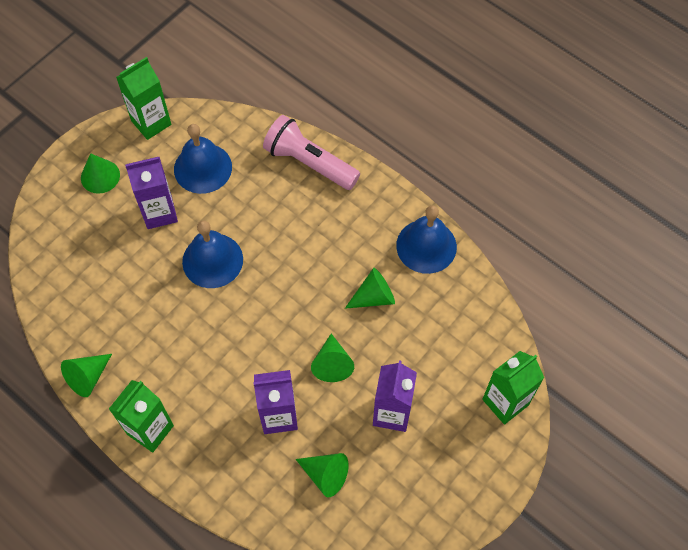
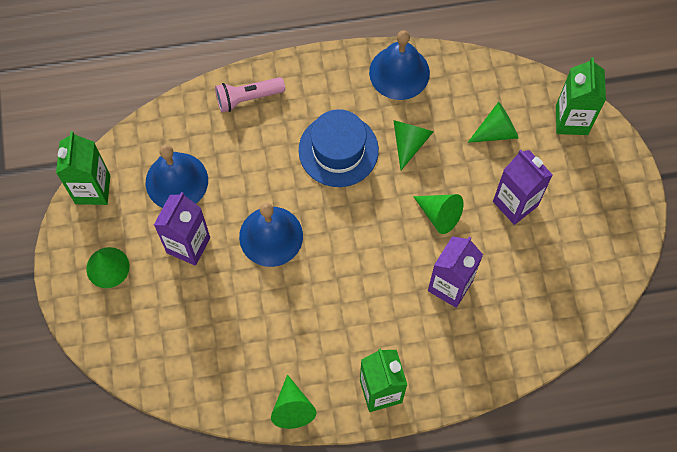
camera: 50 degrees left, 5 degrees up
(309, 162) = (248, 98): pink flashlight -> pink flashlight, size x0.66
(322, 253) = (338, 150): none -> blue hat
(325, 475) = (525, 288): green cone -> green cone (496, 131)

